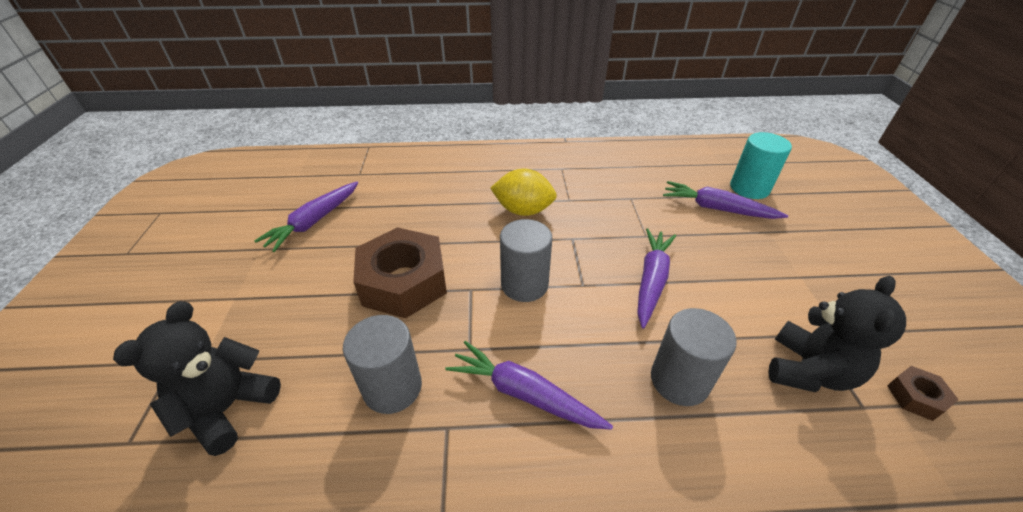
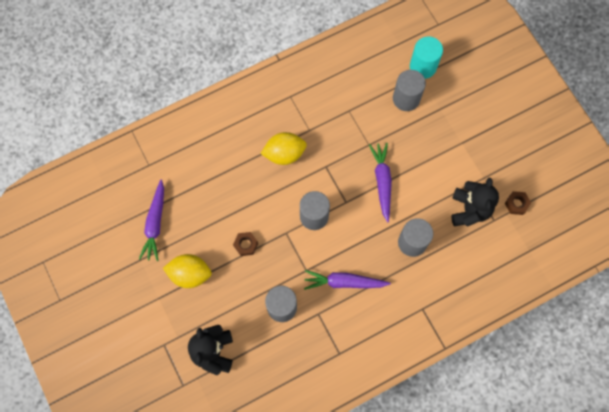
camera: 25 degrees left, 30 degrees up
(301, 287) = (190, 274): none -> yellow lemon
(404, 282) = (246, 245): brown nut -> brown nut, size x0.43
(717, 209) = (406, 99): purple carrot -> grey cylinder

